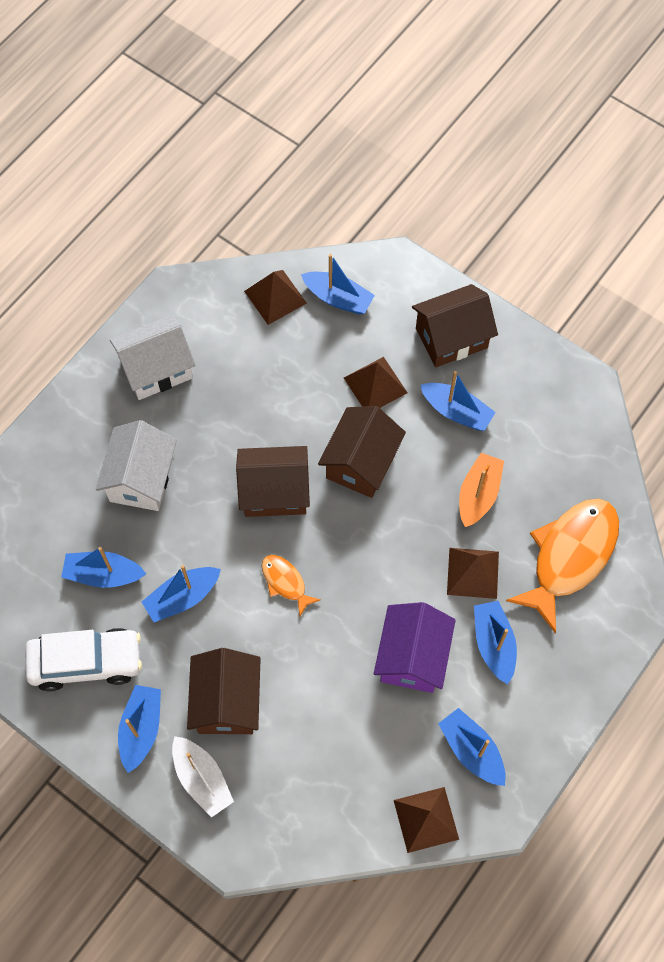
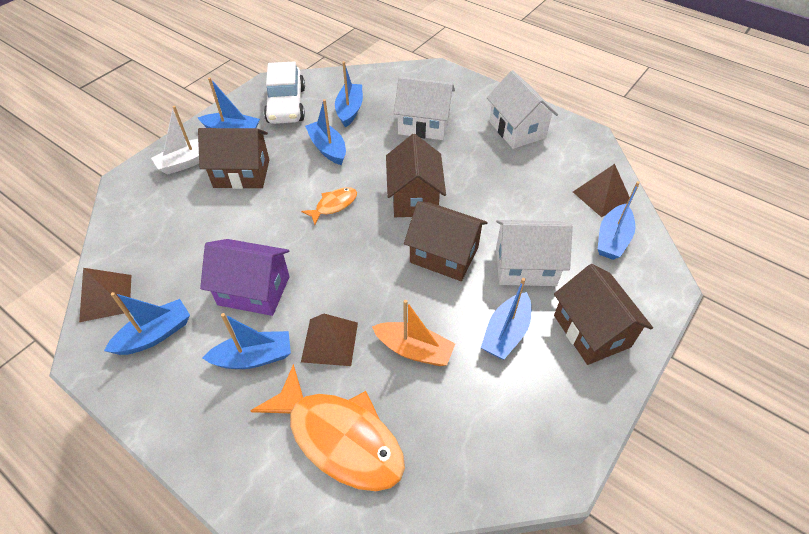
camera: 90 degrees right, 15 degrees down
(375, 385) = (525, 266): brown pyramid -> white house

